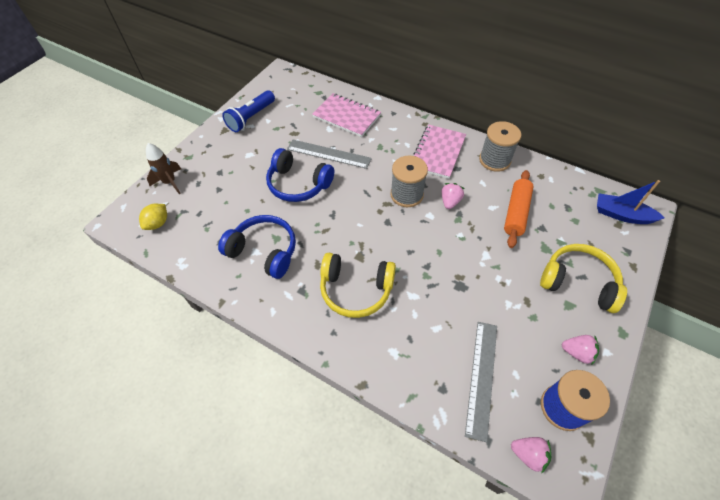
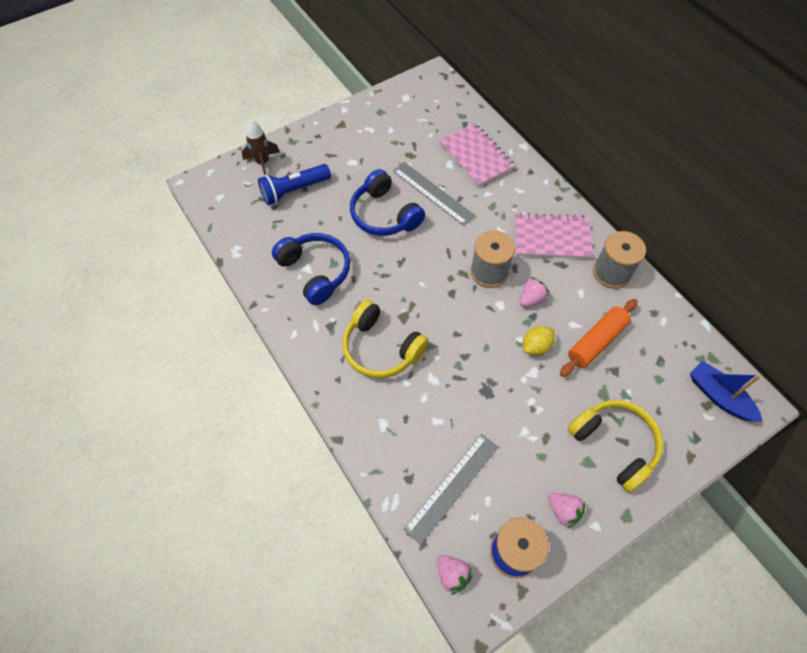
camera: 25 degrees right, 5 degrees up
(158, 223) = (233, 202): yellow lemon -> yellow lemon (536, 346)
(251, 118) = (375, 120): blue flashlight -> blue flashlight (294, 190)
(437, 152) = (552, 238): pink notebook -> pink notebook turned 45 degrees clockwise

